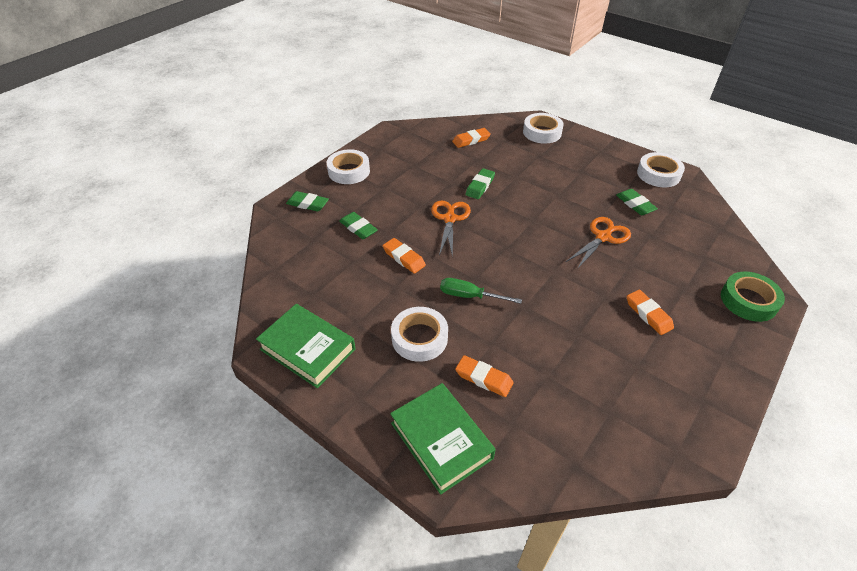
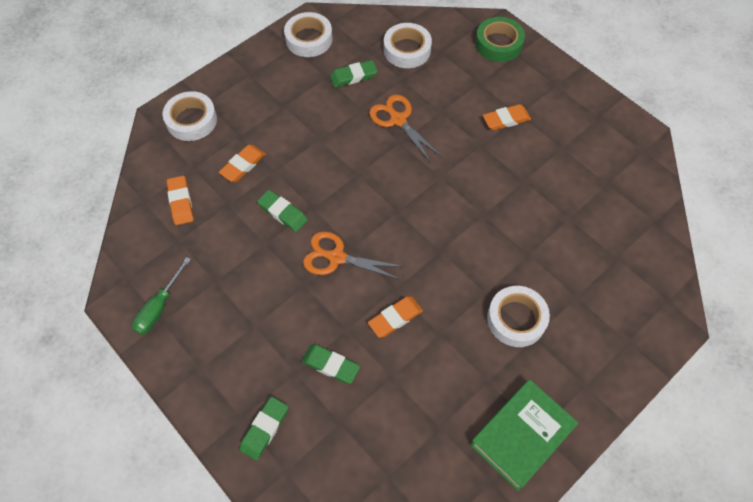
camera: 80 degrees left, 15 degrees up
(349, 171) = (204, 367): white tape -> white tape (407, 50)
(358, 228) = (330, 365): green eraser -> green eraser turned 60 degrees clockwise
(441, 440) = (633, 319): green book -> none
(469, 296) = (464, 261): green screwdriver -> green screwdriver (159, 307)
(483, 378) = (569, 270): orange eraser -> orange eraser (243, 165)

